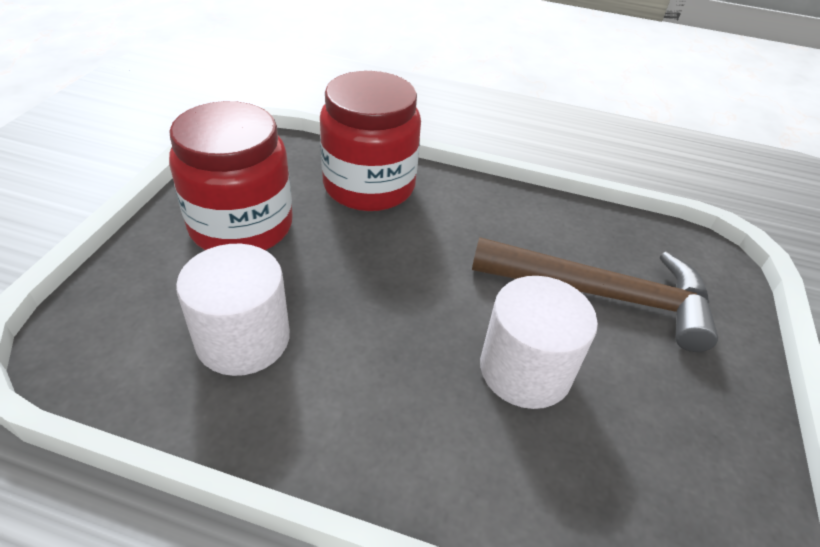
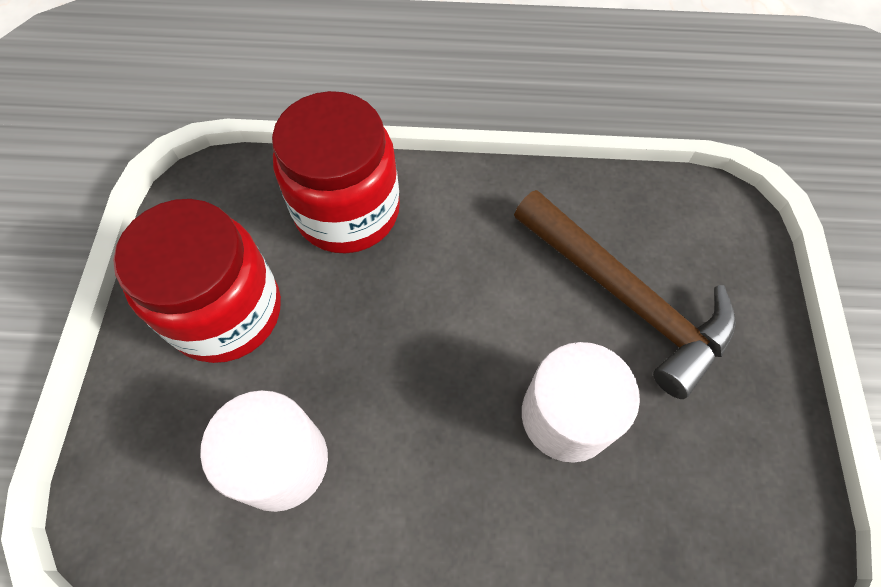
camera: 10 degrees left, 20 degrees up
(602, 295) = (625, 297): brown hammer -> brown hammer turned 45 degrees clockwise

